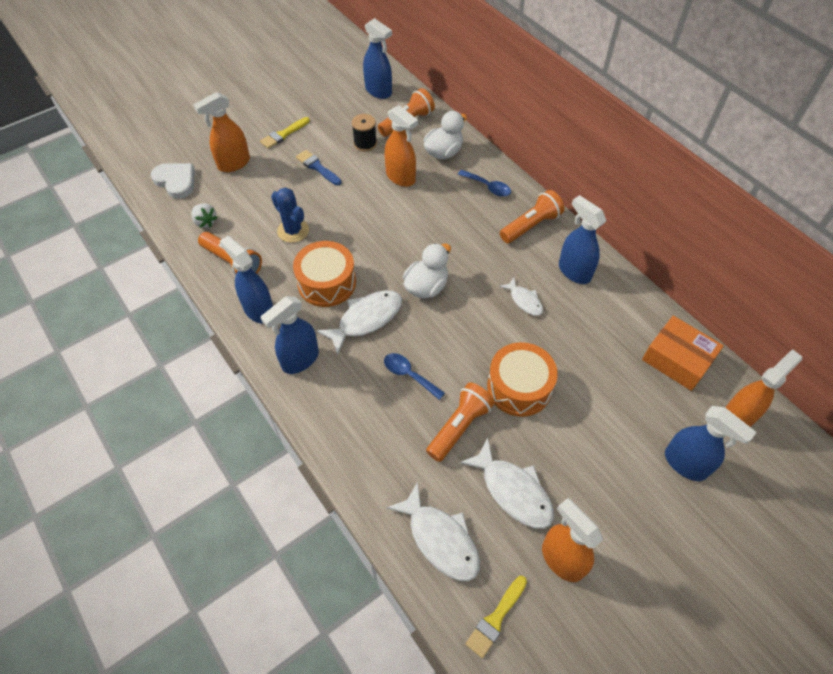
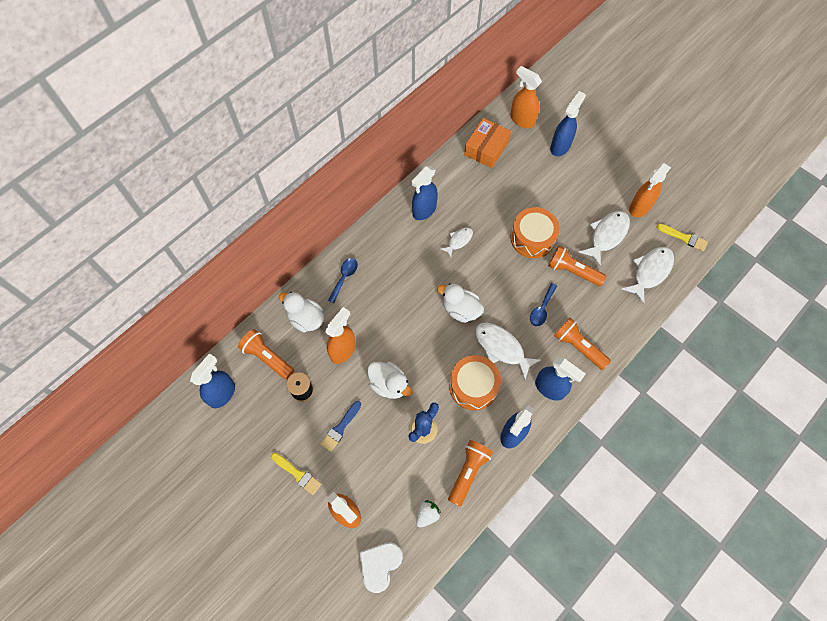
camera: 100 degrees left, 10 degrees up
(351, 209) = (389, 384): none -> white duck
(531, 225) = (383, 242): orange flashlight -> orange flashlight (578, 347)

